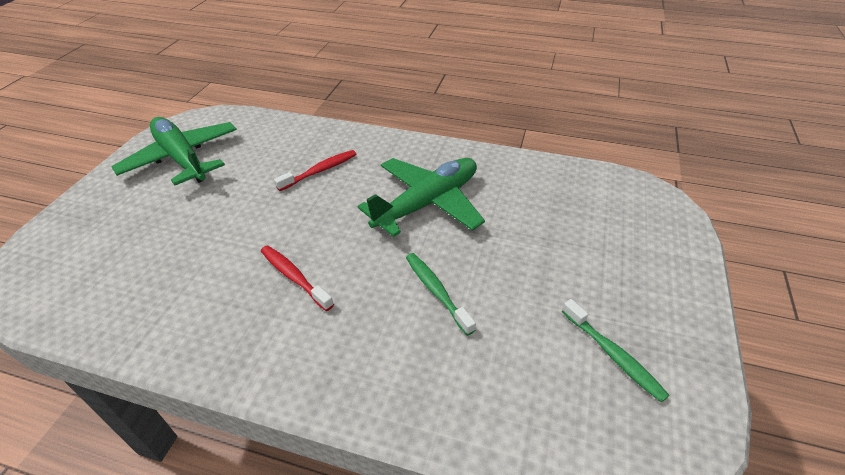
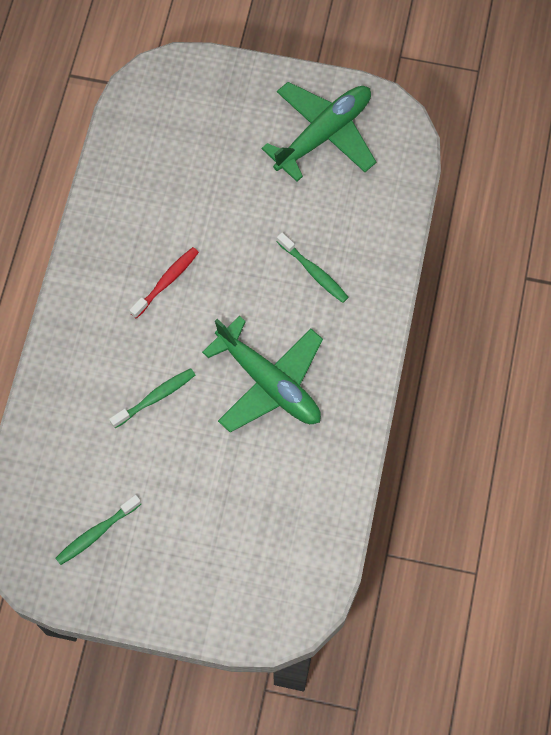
camera: 85 degrees right, 25 degrees up
(320, 171) = (314, 272): red toothbrush -> green toothbrush

